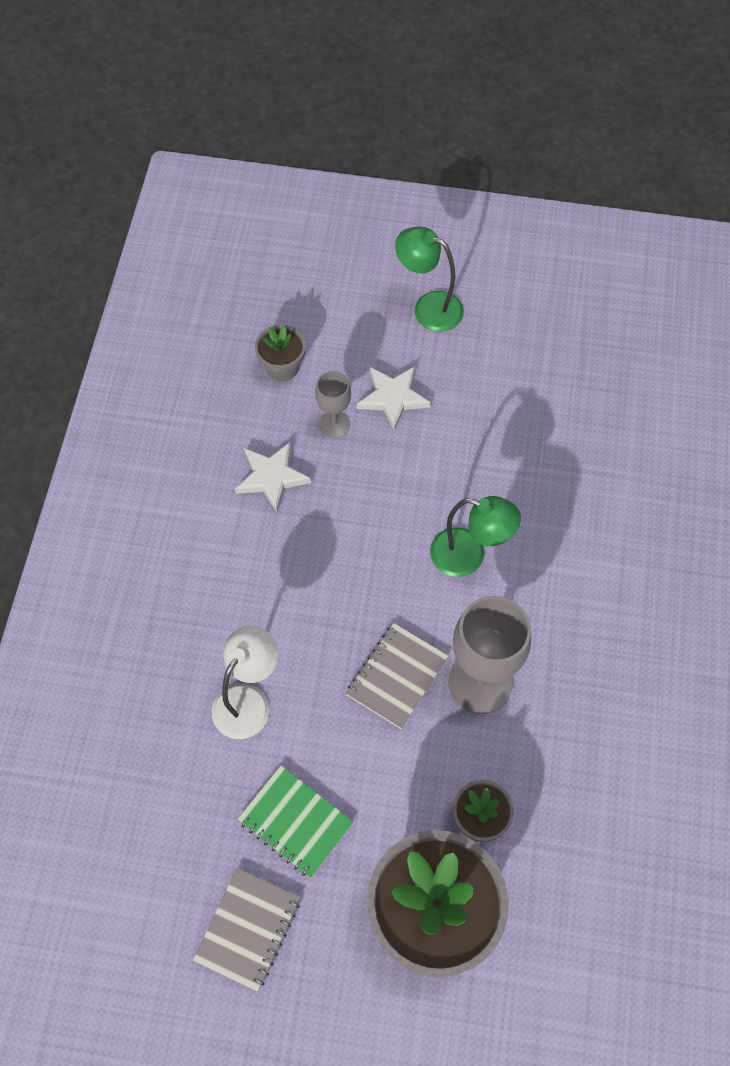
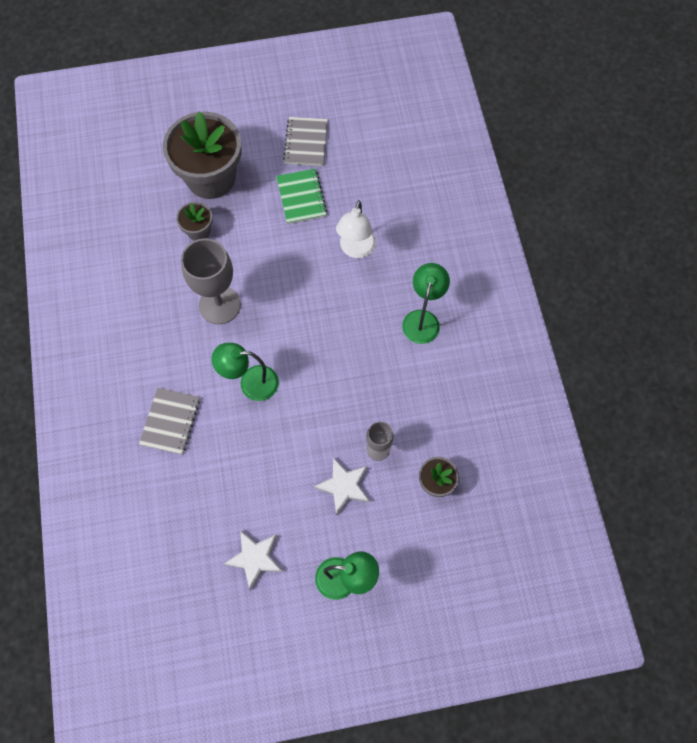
camera: 160 degrees right, 5 degrees up
(201, 564) = (422, 319): none -> green lamp
(272, 477) = (404, 393): white star -> white star (255, 558)
(295, 822) = (301, 197): green notebook -> green notebook turned 60 degrees clockwise
(396, 676) = (272, 292): grey notebook -> grey notebook (171, 421)

